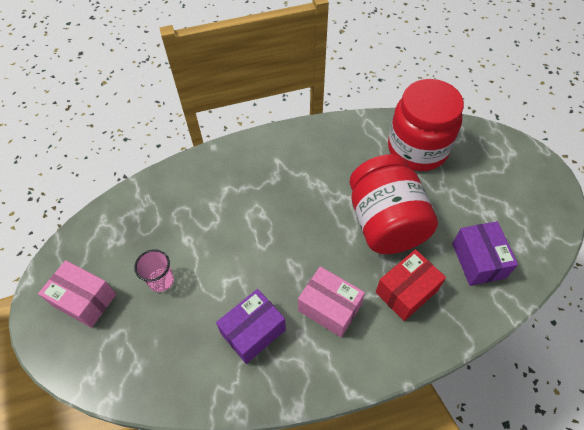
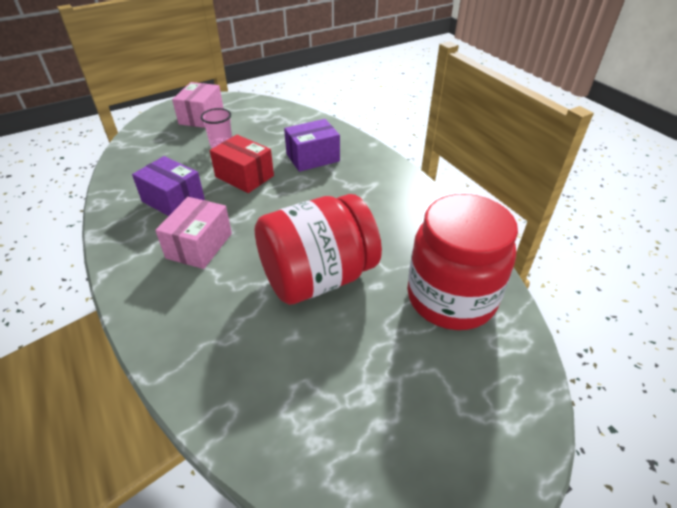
camera: 75 degrees right, 15 degrees down
(406, 291) = (223, 307): red box -> red box (244, 176)
(478, 260) = (279, 383): purple box -> purple box (312, 157)

